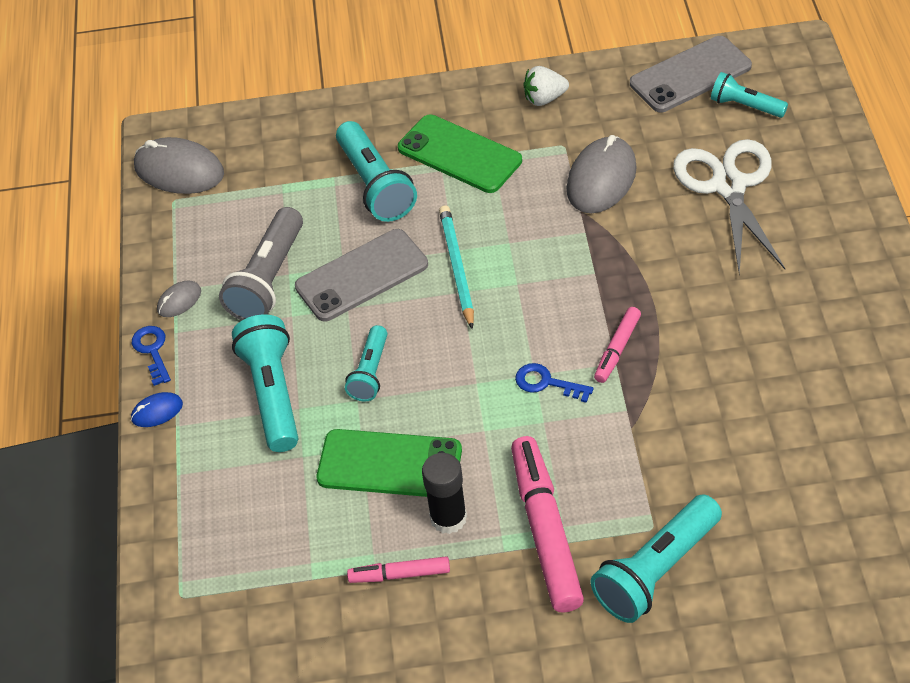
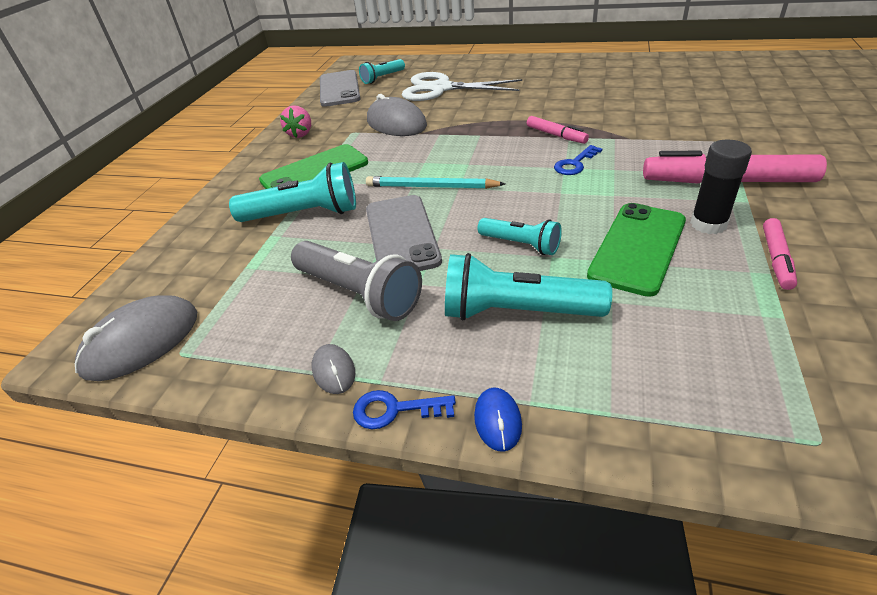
camera: 70 degrees left, 10 degrees down
(544, 98) = (300, 134): white strawberry -> pink strawberry
(656, 570) = (768, 145): turquoise flashlight -> none

